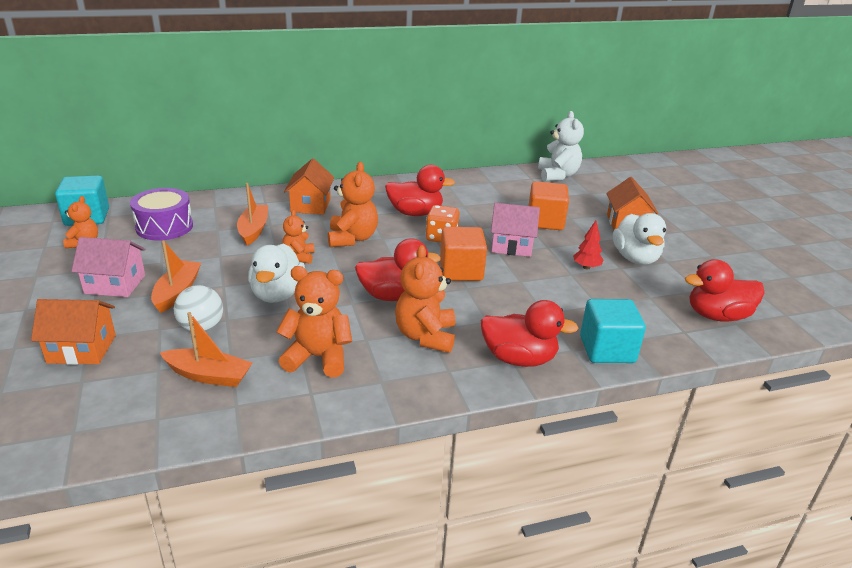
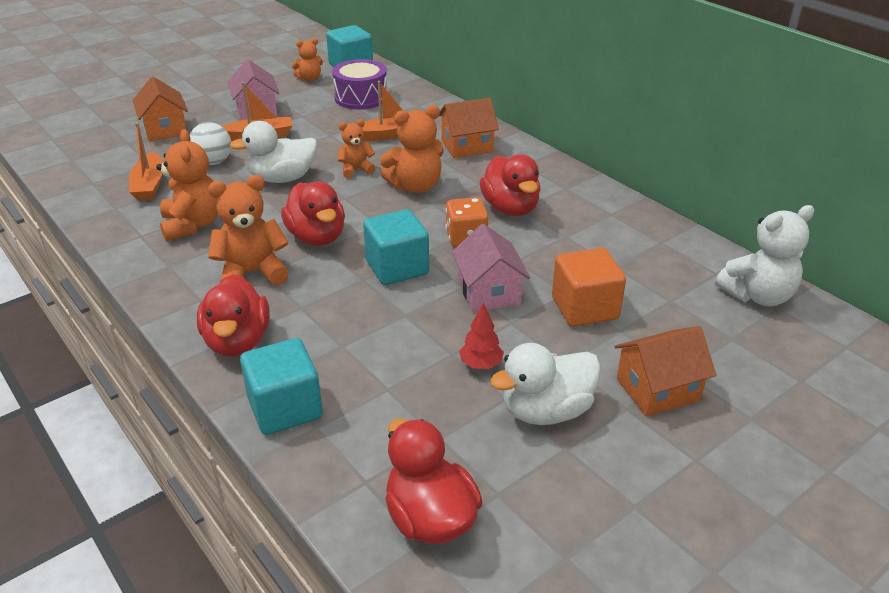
camera: 70 degrees right, 5 degrees up
(461, 271) = (397, 268): orange cube -> turquoise cube

